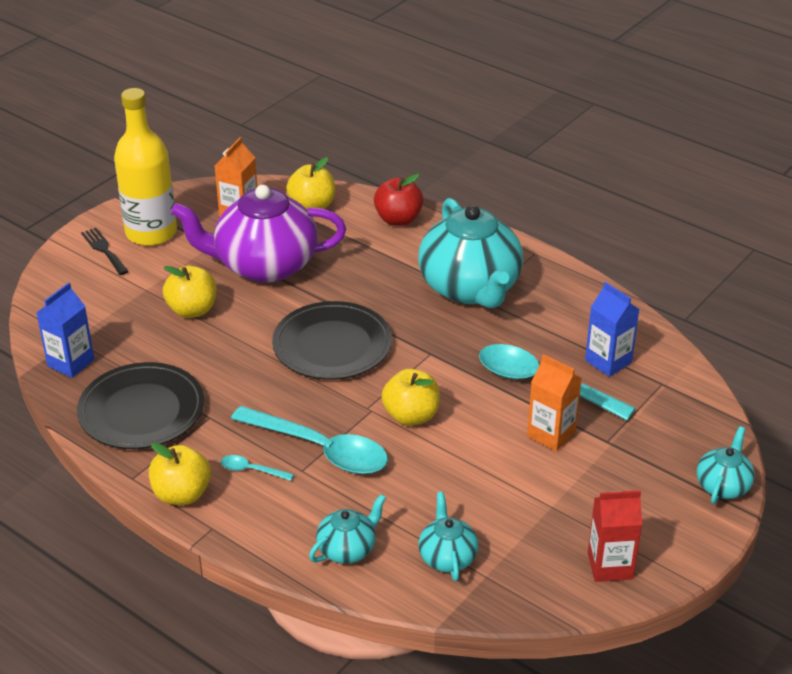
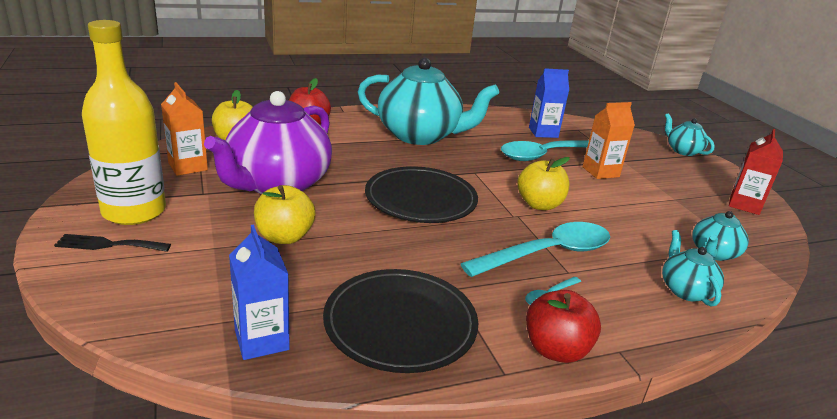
camera: 60 degrees left, 10 degrees down
(182, 494) = (555, 350): yellow apple -> red apple
(447, 557) = (713, 253): turquoise teapot -> turquoise teapot turned 75 degrees counterclockwise

